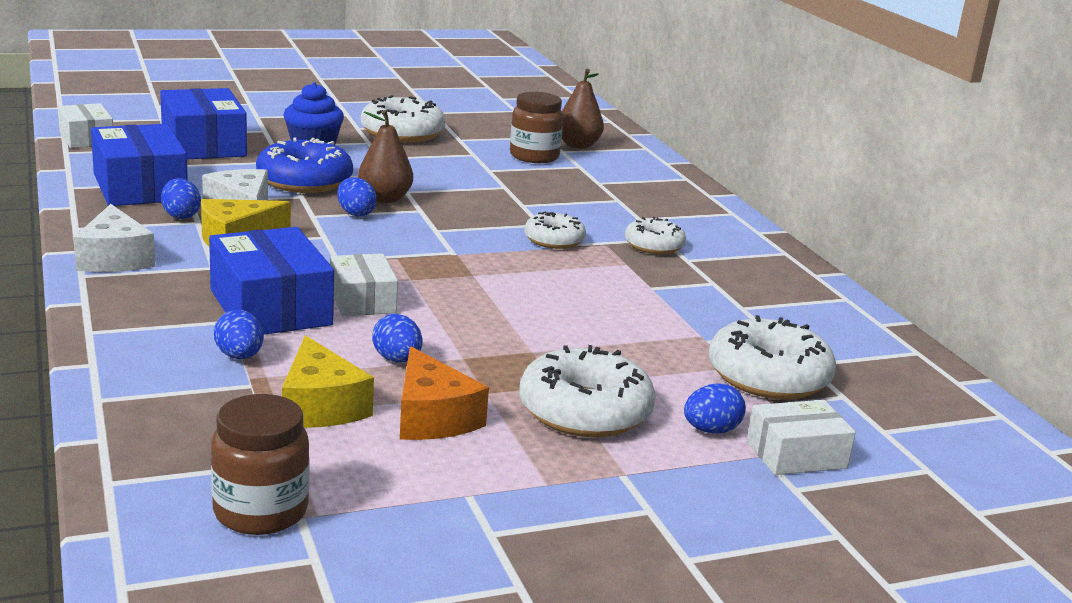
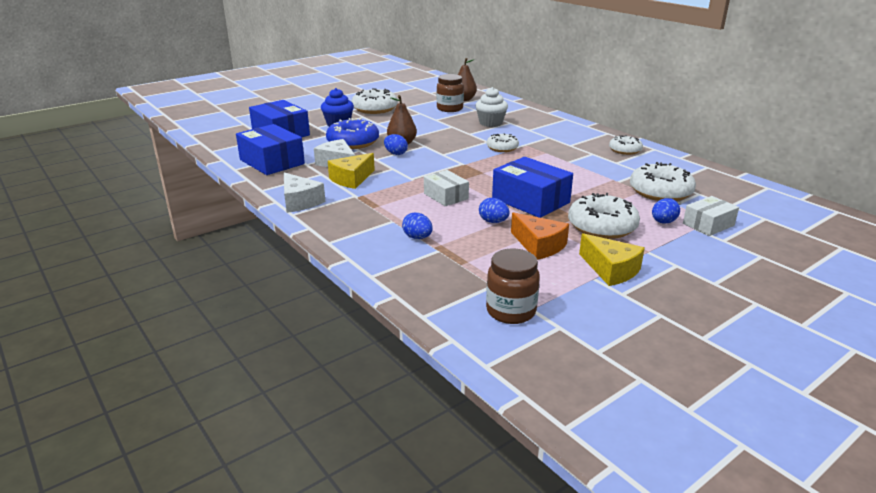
camera: 15 degrees left, 5 degrees up
(86, 138) = (214, 141): white box -> none
(181, 216) = (310, 172): blue egg -> none
(270, 307) = (405, 209): blue box -> blue box (530, 200)
(320, 406) = (482, 253): yellow cheese -> yellow cheese (610, 270)
(581, 194) = (490, 123): none -> white cupcake
(654, 245) = (549, 141): white donut -> white donut (625, 150)

